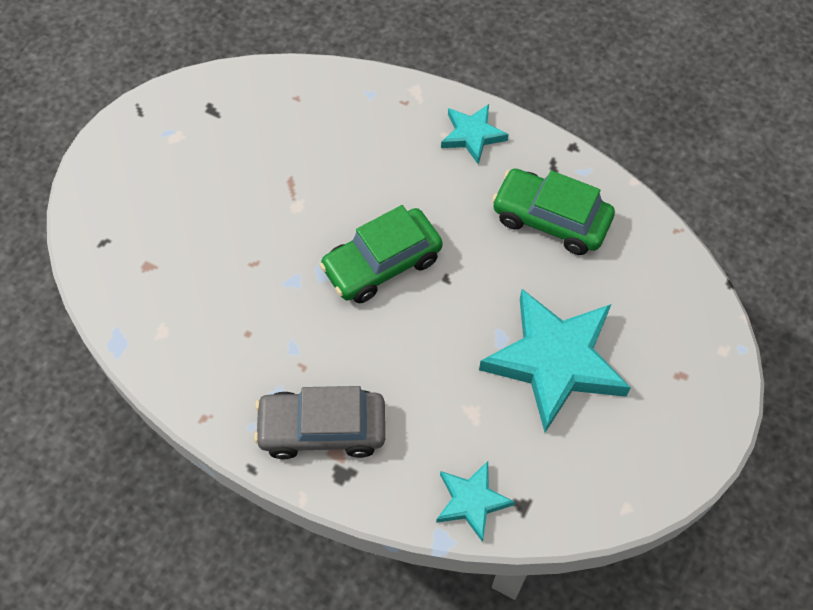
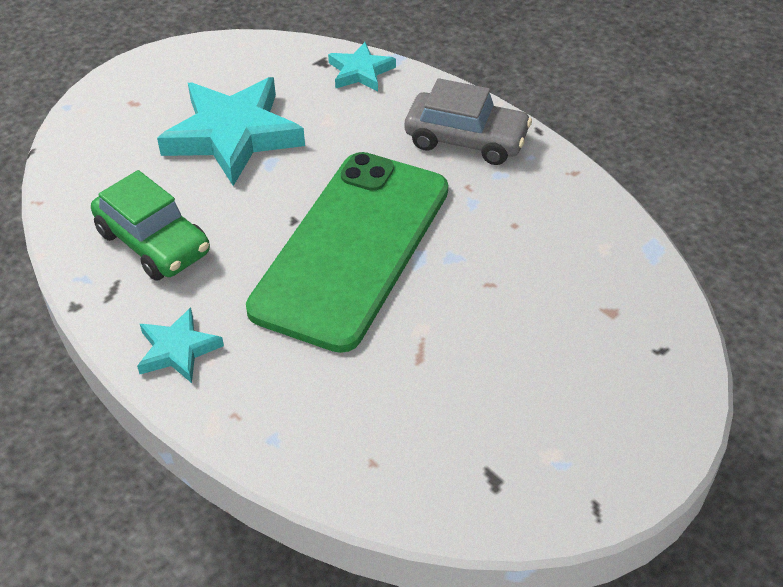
camera: 160 degrees left, 15 degrees down
(382, 264) = (352, 248): green car -> green phone

